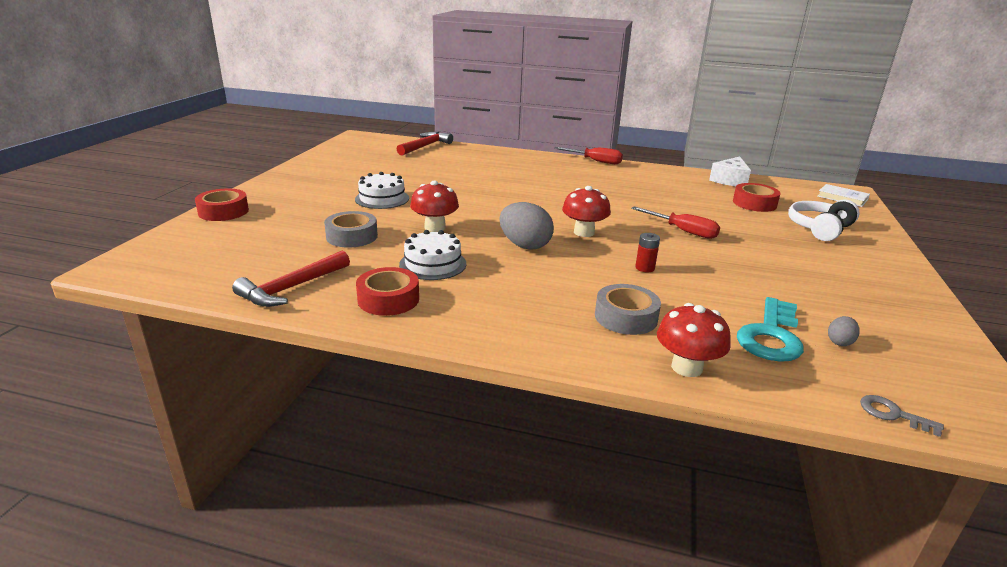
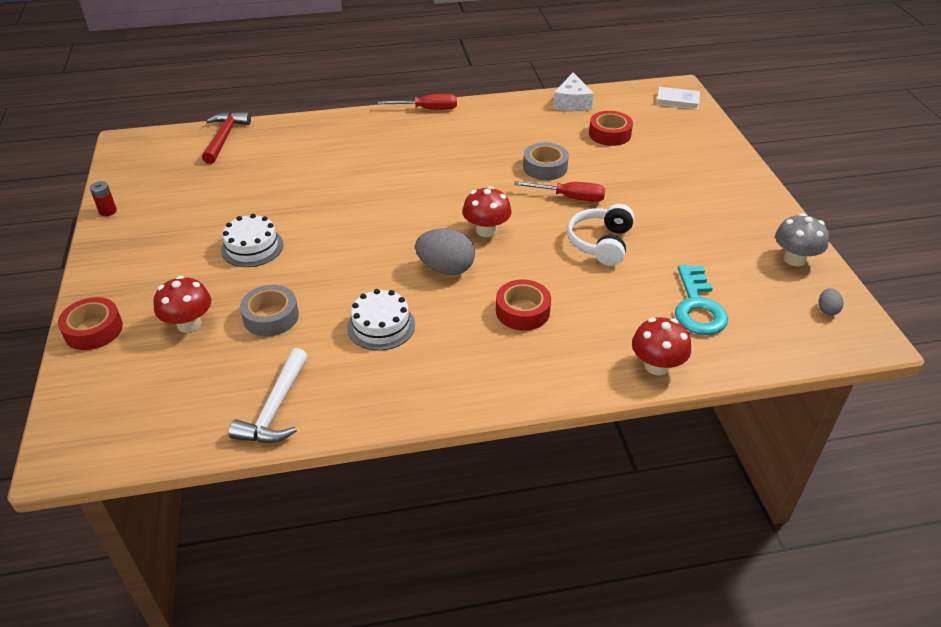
camera: 25 degrees left, 15 degrees up
(291, 288) = (275, 408): red hammer -> white hammer
(388, 299) = (377, 386): red tape -> red tape (522, 311)
(435, 227) = (343, 273): red mushroom -> red mushroom (189, 324)
(626, 317) = (584, 329): grey tape -> grey tape (545, 167)
(645, 268) = (565, 261): red battery -> red battery (108, 211)
(819, 229) = (677, 155): white headphones -> white headphones (601, 243)
(839, 342) = (745, 294): grey egg -> grey egg (827, 310)
(892, 414) = (803, 354): grey key -> none
(924, 330) = (794, 259): none -> grey mushroom

